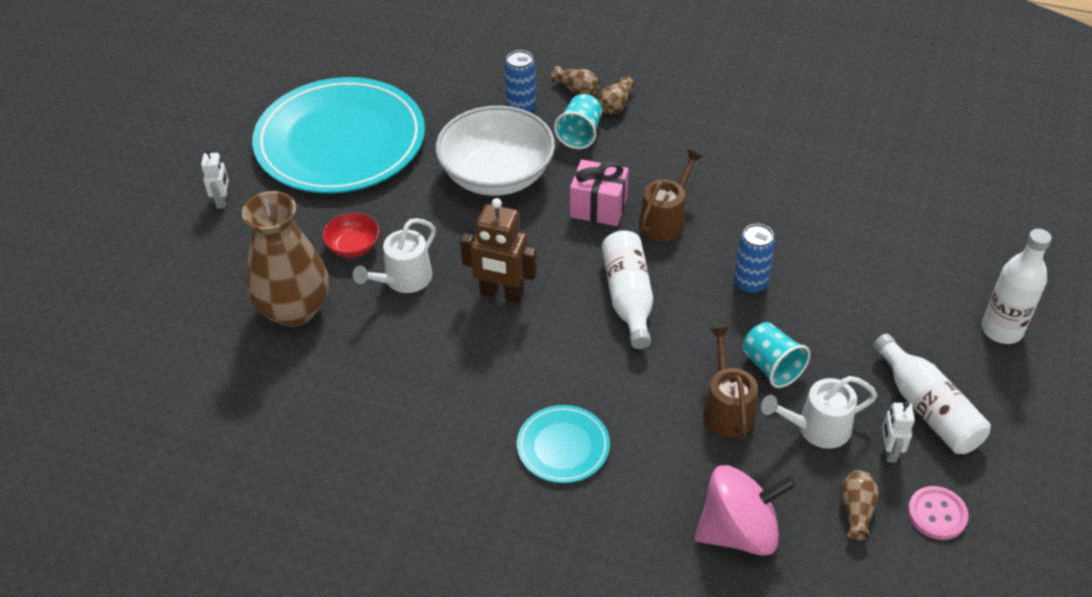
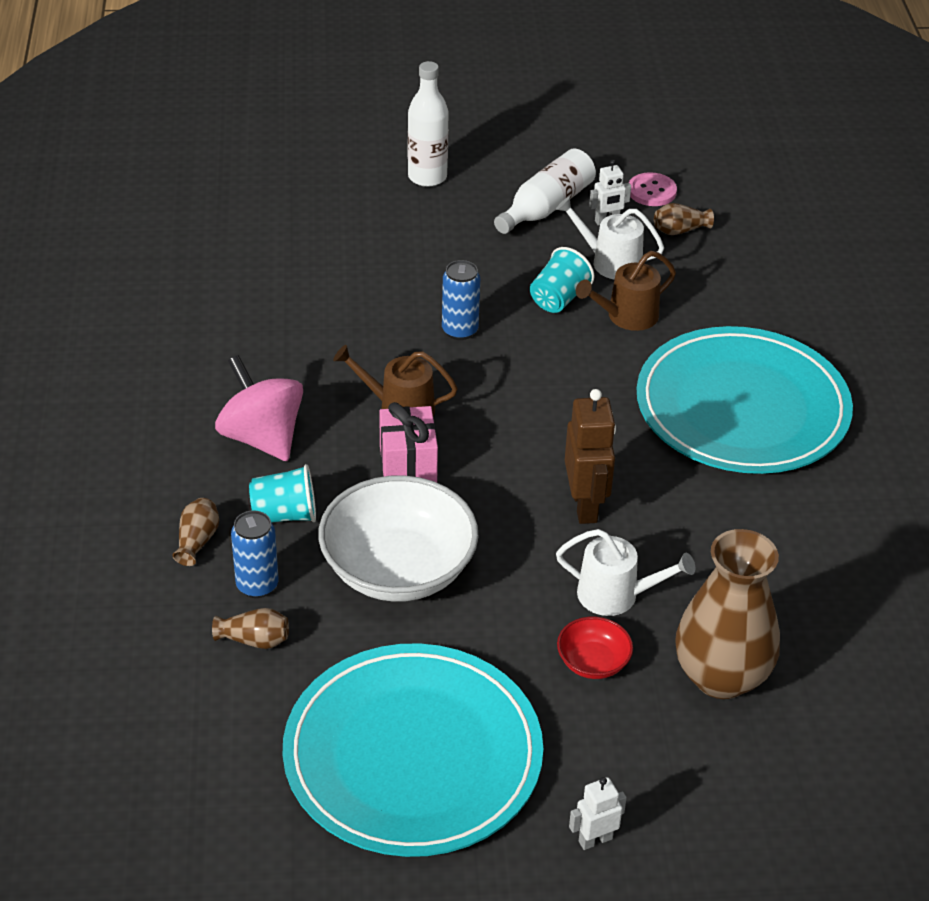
camera: 115 degrees left, 5 degrees down
(563, 446) = (742, 407): turquoise plate -> turquoise plate, size x2.29
(615, 105) = (214, 497): brown vase -> brown vase (254, 640)
(628, 297) = (530, 409): white bottle -> none
(738, 531) = (747, 287): pink spinning top -> pink spinning top (262, 437)
(817, 428) = (610, 262): white watering can -> white watering can turned 150 degrees clockwise

